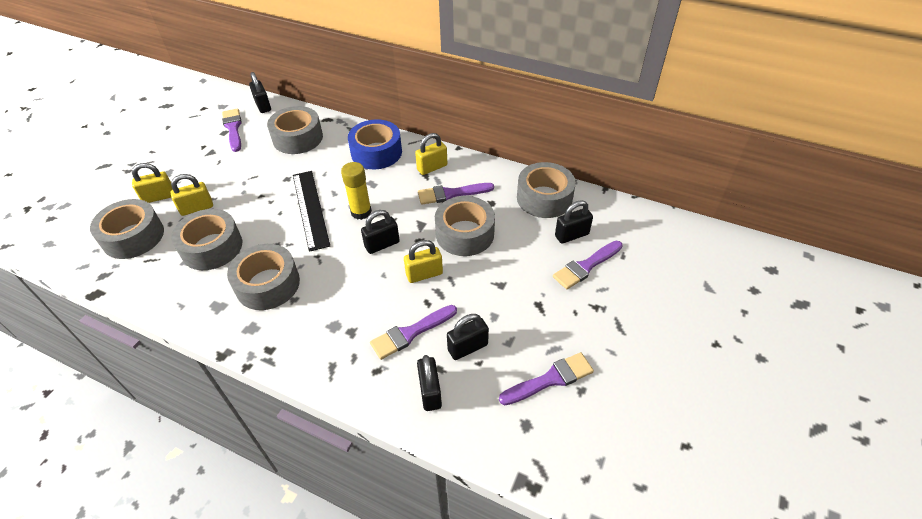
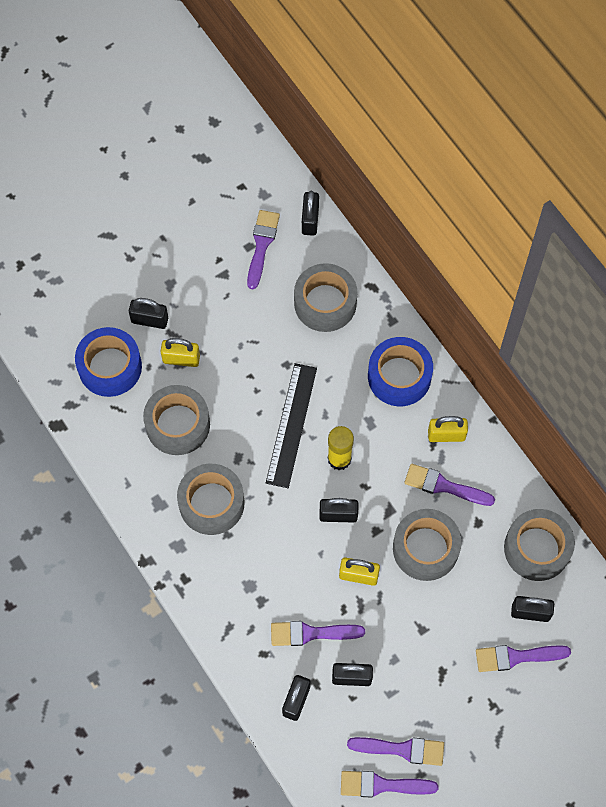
camera: 30 degrees right, 20 degrees up
(133, 237) = (110, 367): grey tape -> blue tape
(159, 197) = (149, 320): yellow padlock -> black padlock
(555, 419) = (382, 785): none -> purple brush

